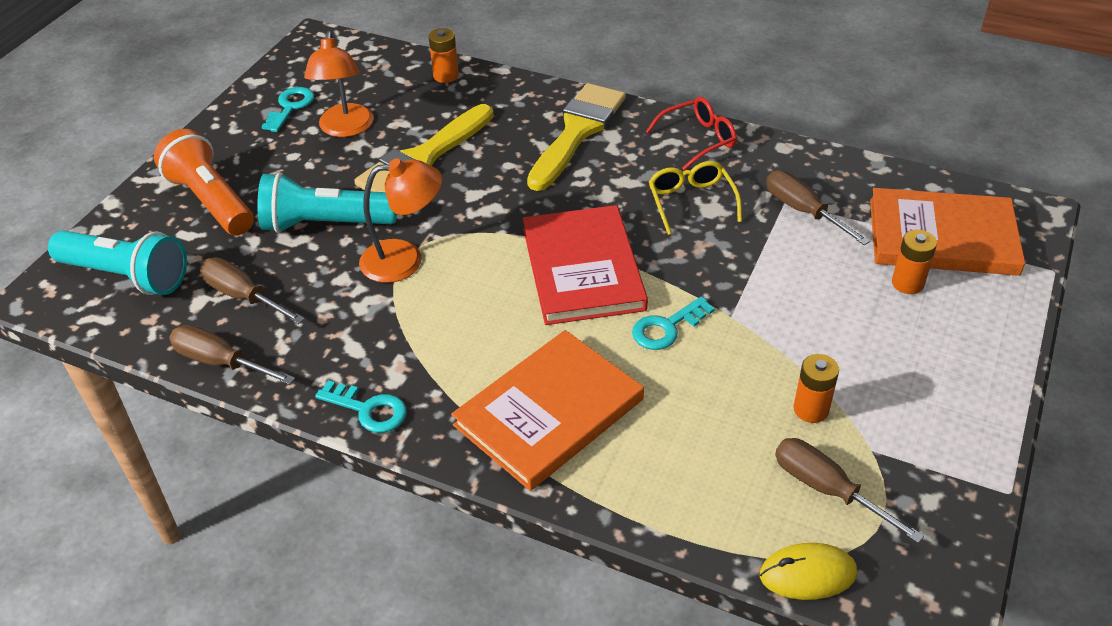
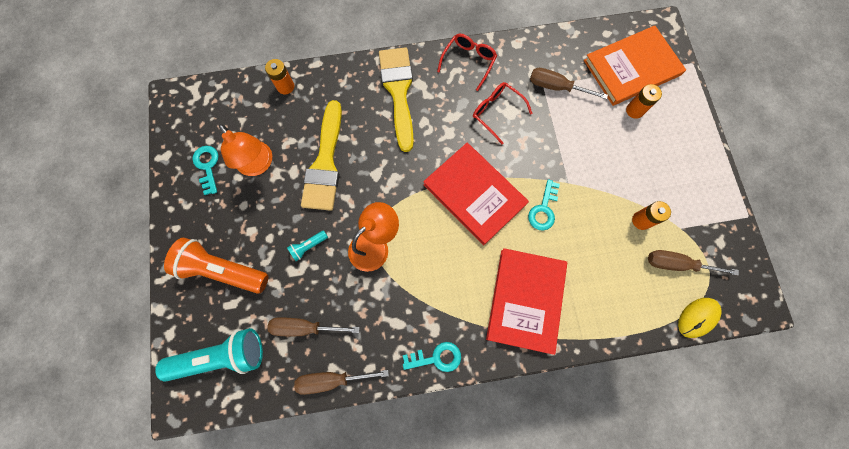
camera: 35 degrees left, 30 degrees up
(325, 224) = (308, 246): turquoise flashlight -> turquoise flashlight, size x0.44
(549, 412) = (526, 300): orange book -> red book
(691, 202) = (497, 112): yellow glasses -> red glasses

